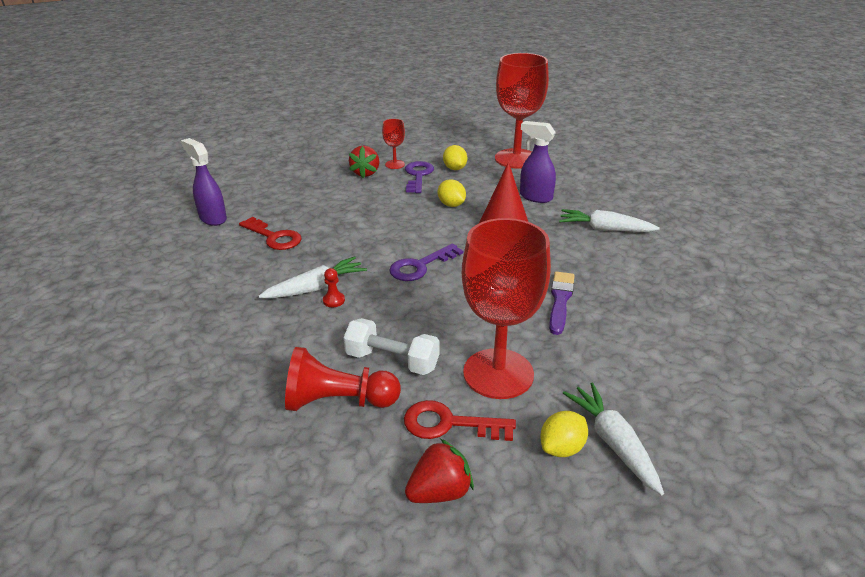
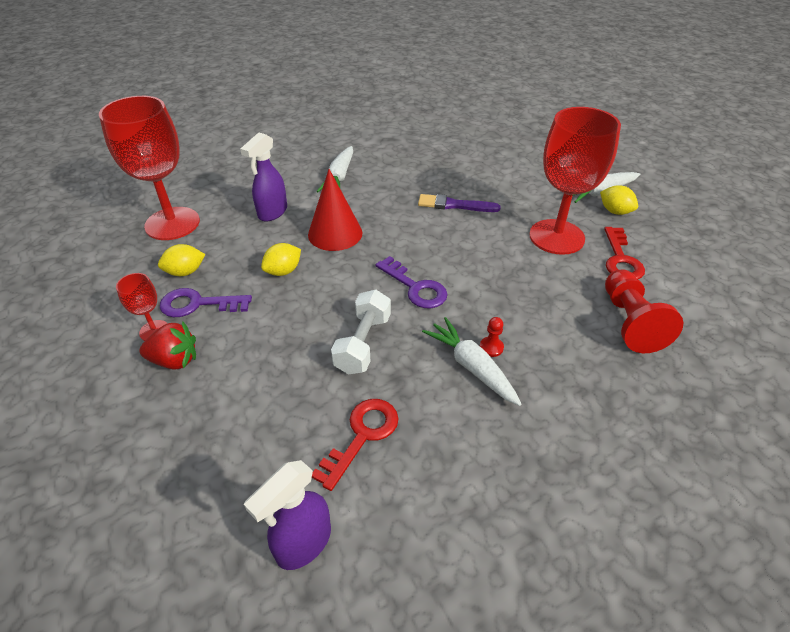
camera: 95 degrees left, 10 degrees up
(392, 361) = (566, 294): white dumbbell -> white dumbbell (363, 343)
(439, 492) = (682, 261): red strawberry -> none

